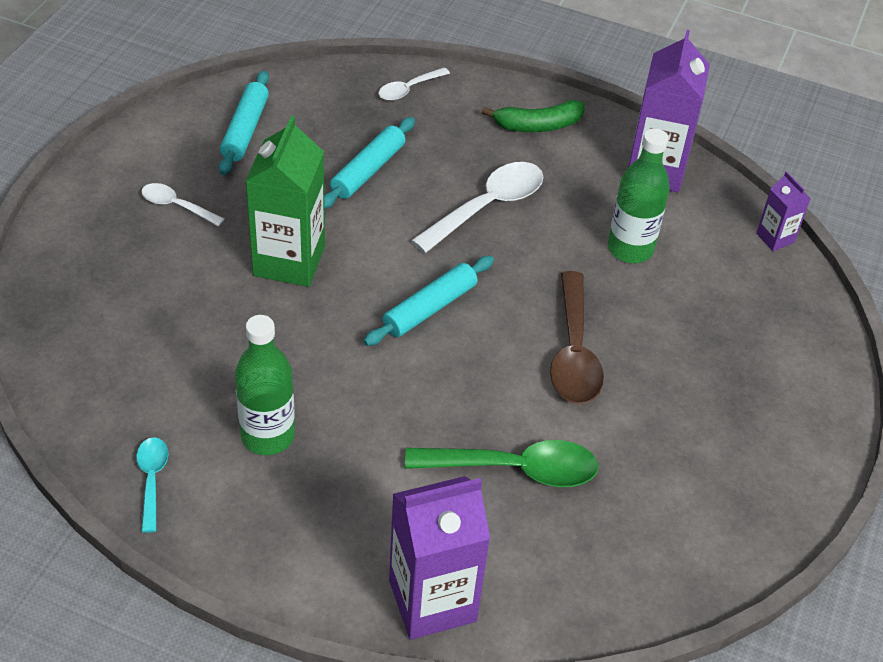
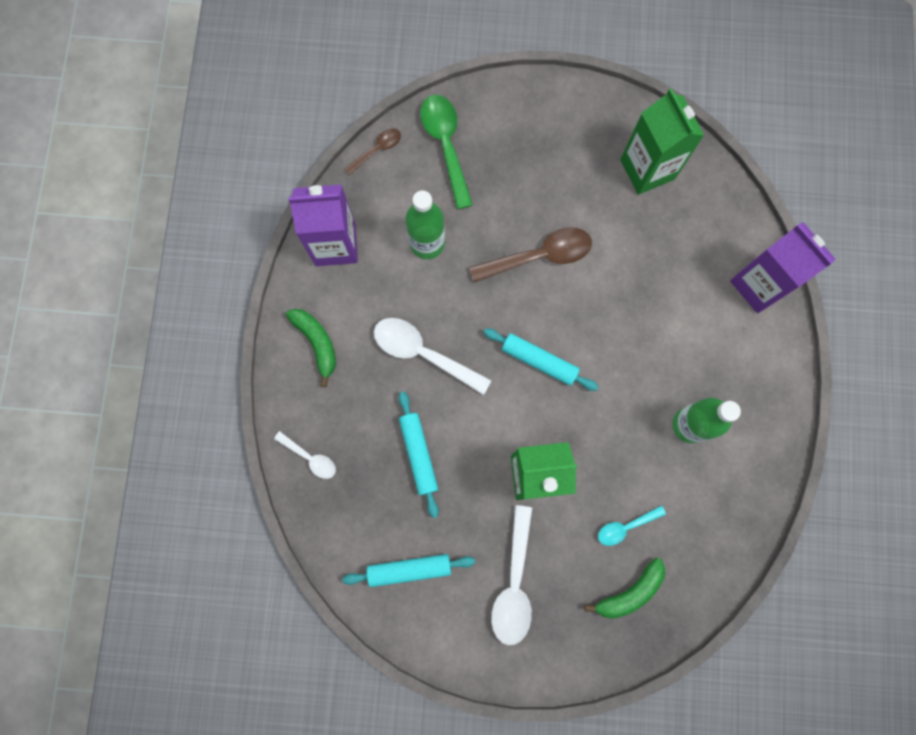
camera: 105 degrees left, 30 degrees up
(100, 303) = (630, 592): none -> green banana
(152, 480) = (753, 482): turquoise spoon -> turquoise spoon (625, 527)
(176, 206) = (514, 583): white spoon -> white spoon, size x1.81
(368, 170) = (418, 454): turquoise rolling pin -> turquoise rolling pin turned 60 degrees clockwise
(515, 469) = (648, 266): green spoon -> green spoon (446, 145)
(669, 521) = (647, 169): none -> green carton
(775, 238) = (377, 150): purple carton -> brown spoon

